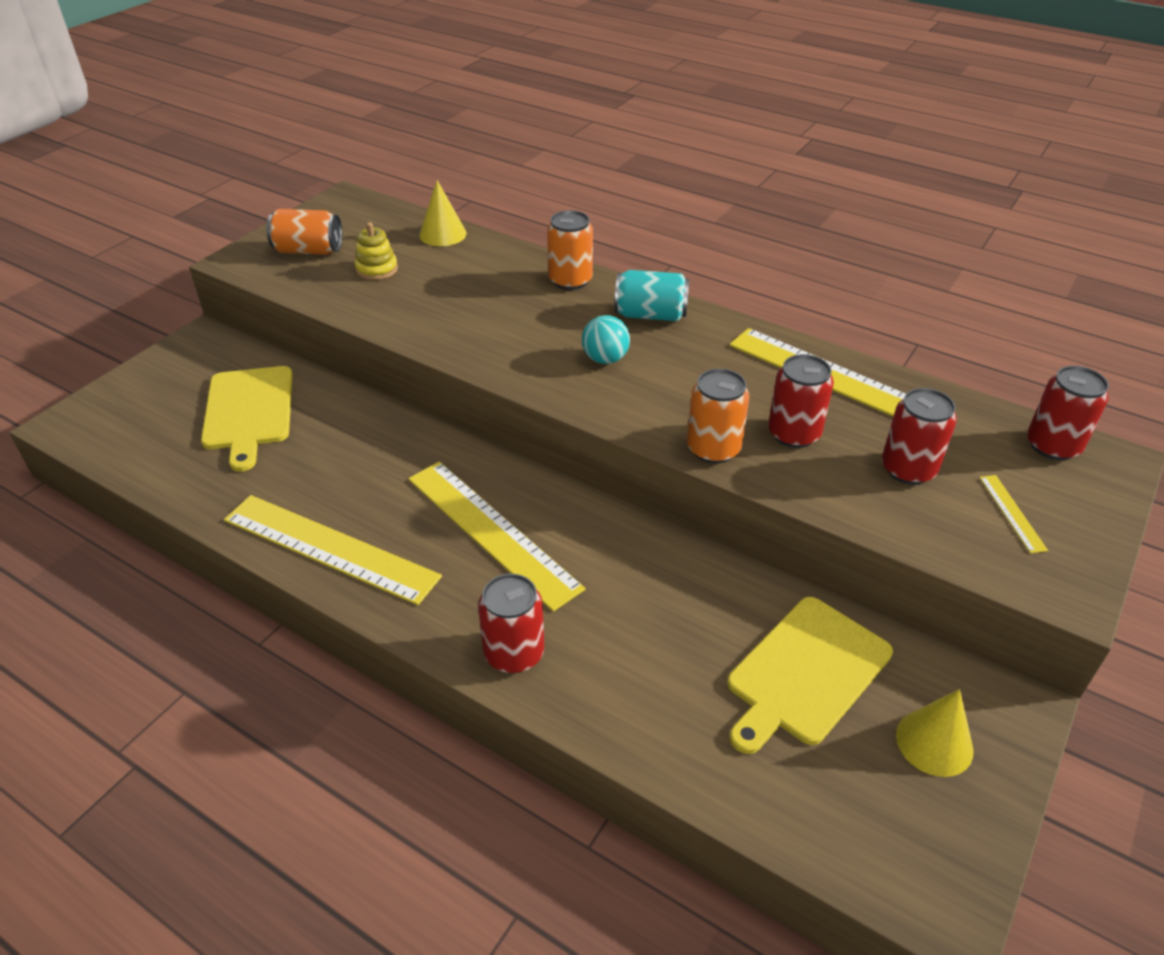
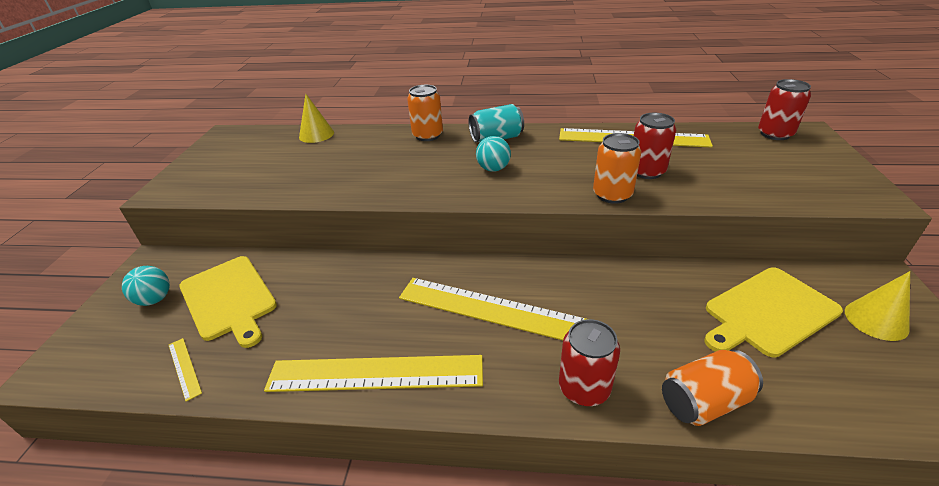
camera: 25 degrees left, 5 degrees down
(184, 384) = (155, 299): none -> turquoise ball
(308, 250) = (220, 169): orange can -> orange can (704, 402)
(377, 269) = (284, 166): yellow stacking toy -> none
(805, 673) = (767, 312): yellow cutting board -> yellow cutting board turned 45 degrees clockwise
(908, 469) = (725, 168): red can -> none
(1012, 513) = (800, 170): yellow ruler -> yellow ruler (184, 368)

